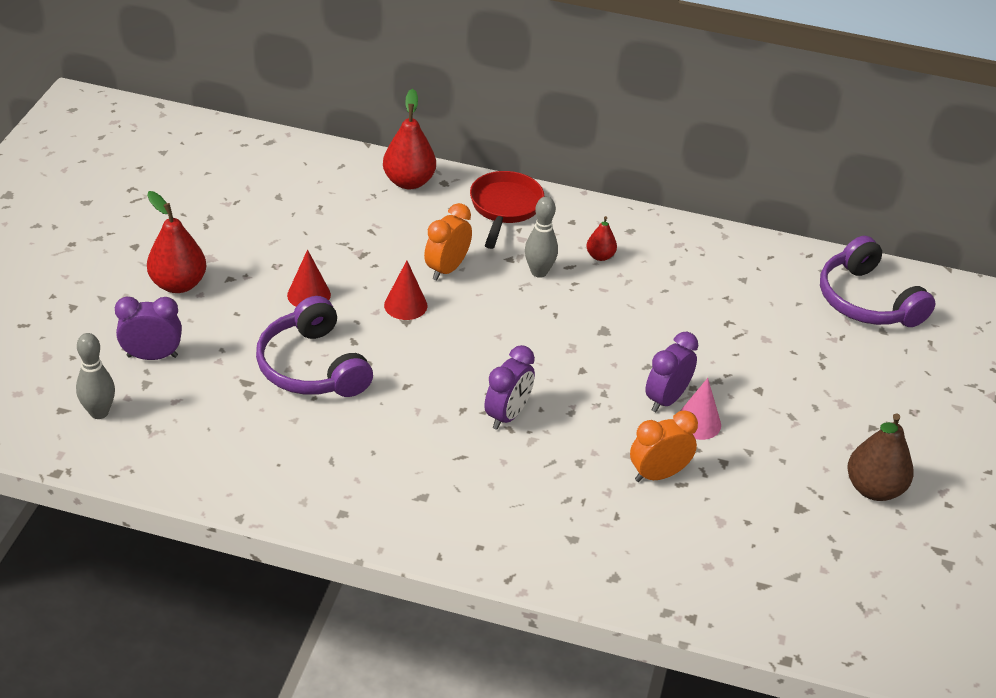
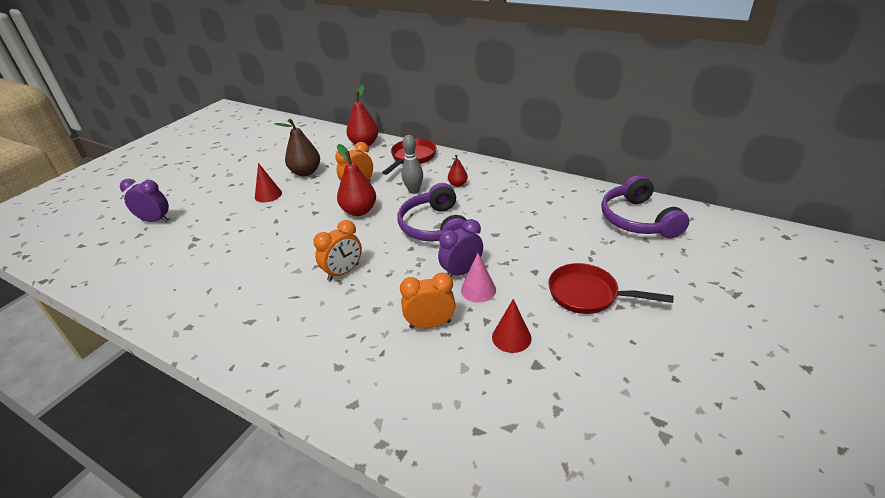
camera: 20 degrees right, 5 degrees down
(99, 412) = (99, 248): grey bowling pin -> none
(178, 284) = (201, 185): red pear -> red pear (359, 211)
(312, 367) = (240, 233): purple headphones -> purple headphones (435, 227)
(405, 305) = (320, 203): red cone -> red cone (511, 337)
(507, 415) = (343, 272): purple clock -> orange clock
(833, 416) = (588, 295): none -> red pan
(874, 489) = (608, 356): brown pear -> brown pear (305, 172)

